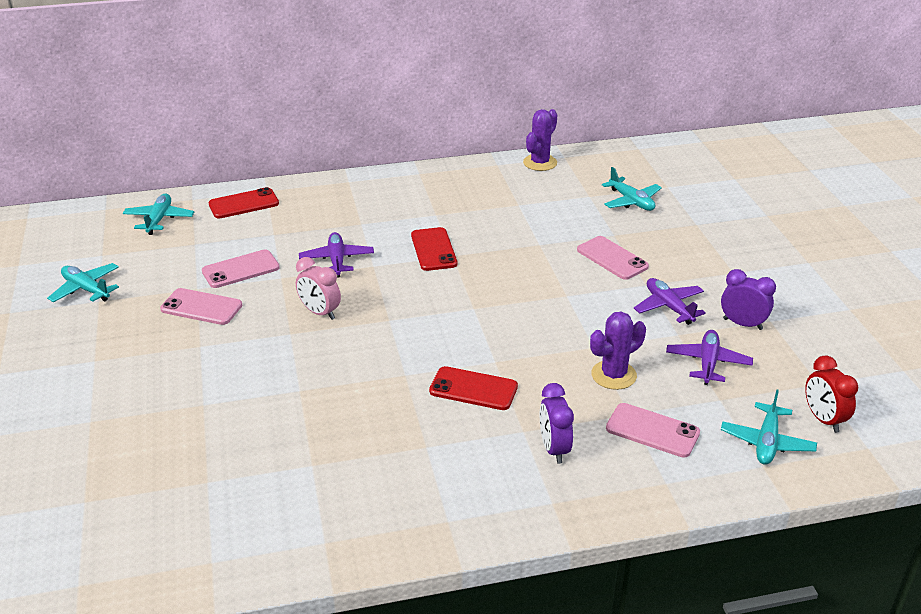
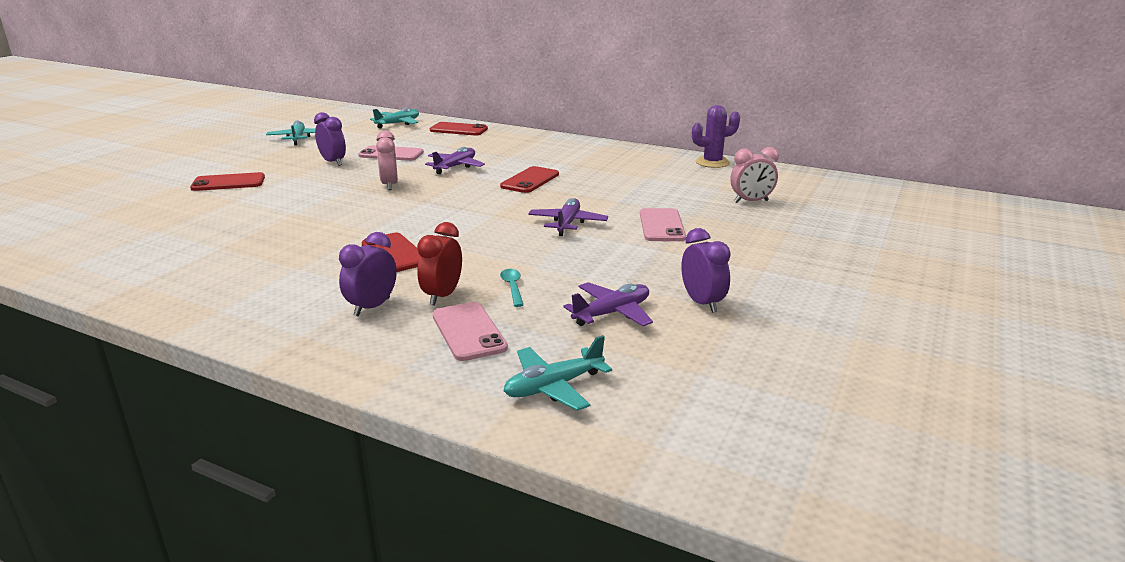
camera: 40 degrees right, 10 degrees down
(145, 387) = (228, 183): none -> red phone
(201, 307) = (333, 162): pink phone -> purple clock
(613, 375) = (512, 287): purple cactus -> turquoise spoon
(631, 201) = (751, 201): turquoise plane -> pink clock
(669, 307) = (651, 268): purple plane -> purple plane (567, 224)
(823, 419) = (648, 399): red clock -> red clock (442, 296)

